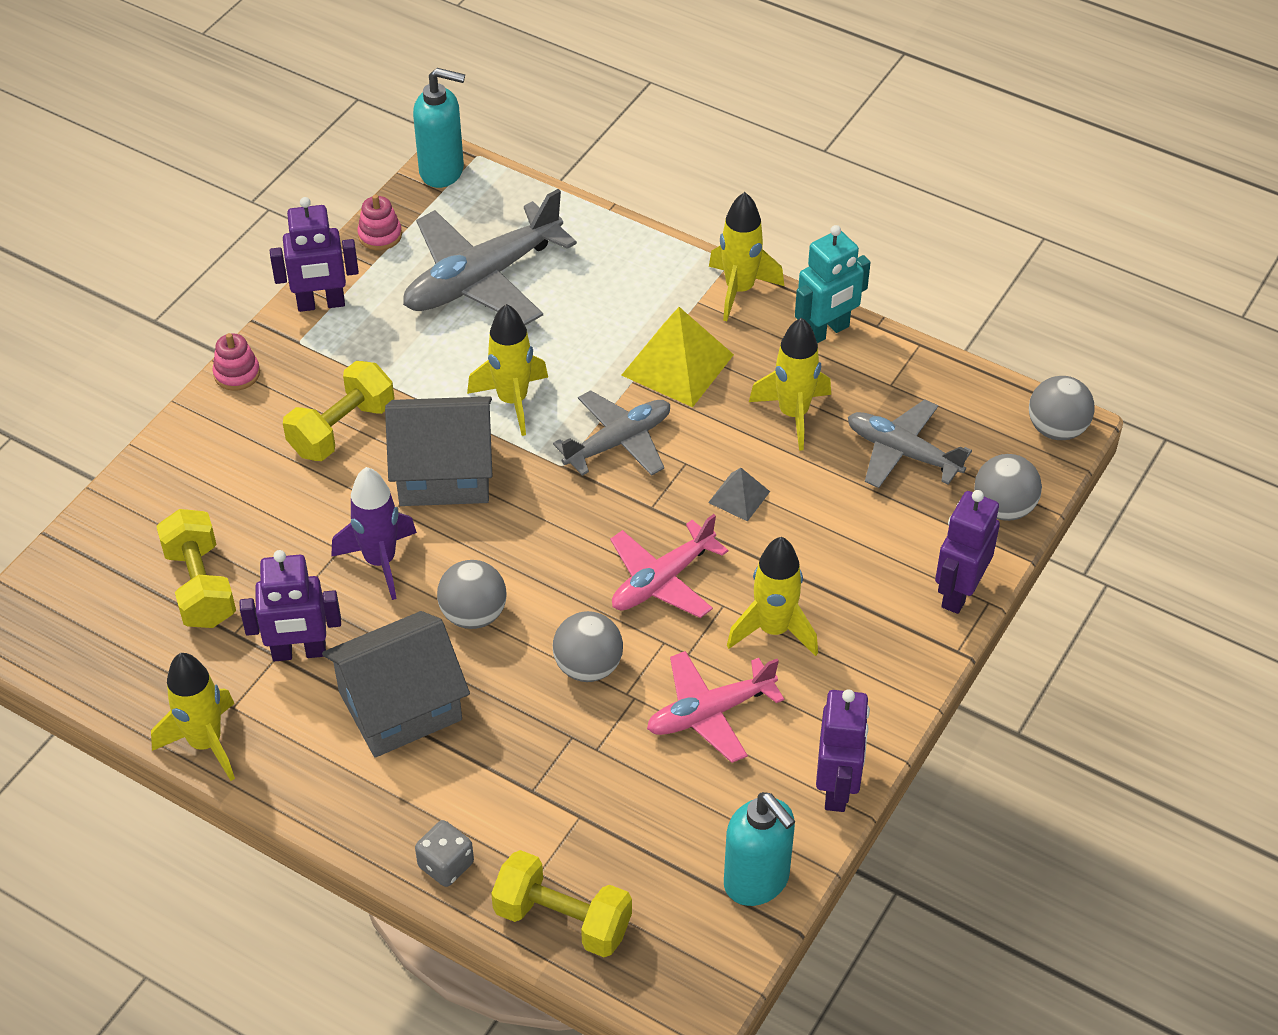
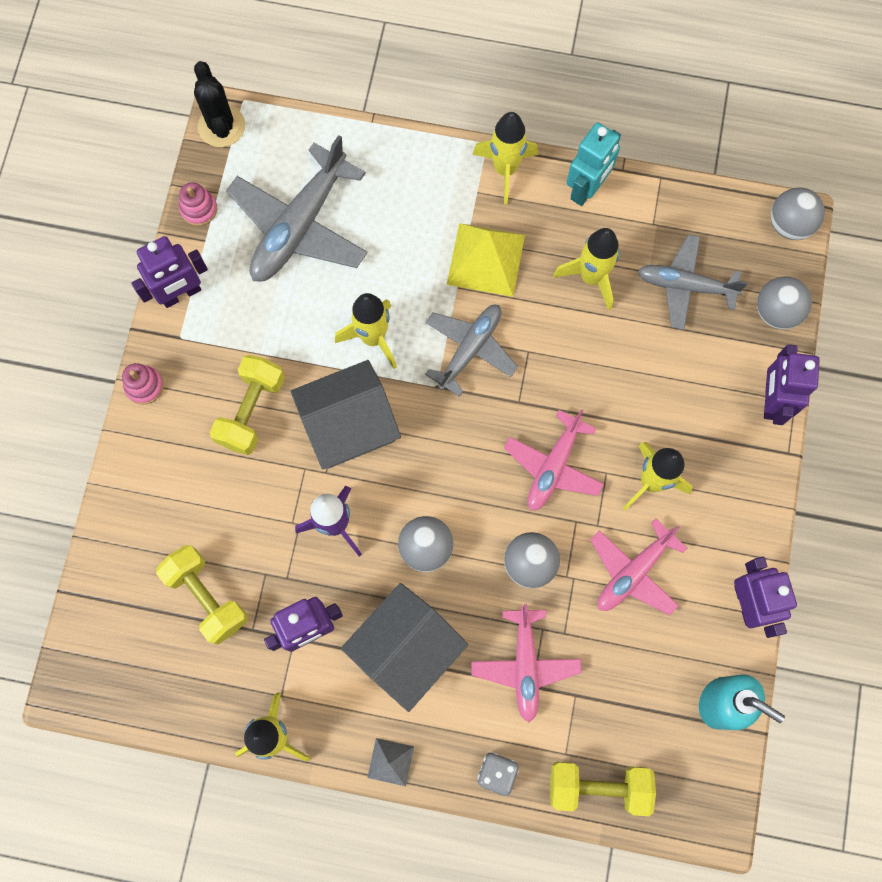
camera: 20 degrees left, 25 degrees up
(442, 171) = (221, 126): turquoise soap dispenser -> black cactus
(533, 766) = (525, 665): none -> pink plane
(739, 497) = (580, 369): grey pyramid -> grey pyramid (390, 762)

